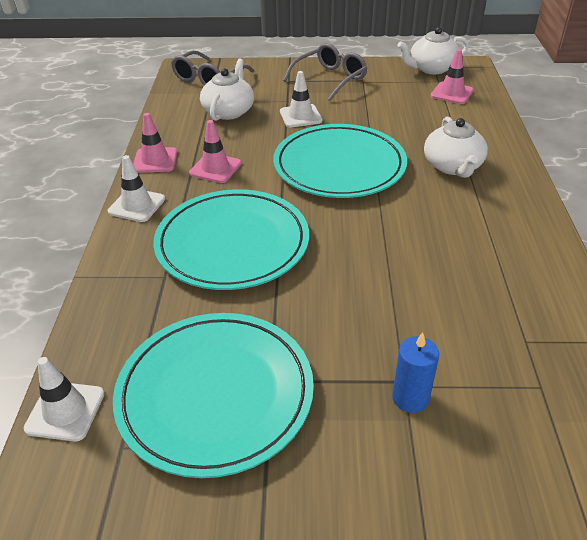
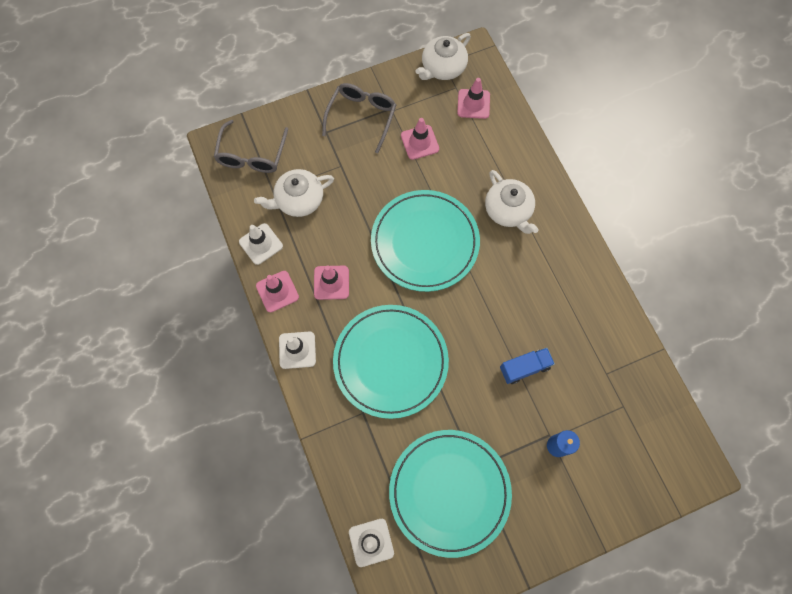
camera: 25 degrees left, 30 degrees up
(229, 111) = (299, 200): white teapot -> white teapot turned 105 degrees counterclockwise
(300, 116) = (363, 185): white traffic cone -> white traffic cone (261, 244)
(378, 104) = (419, 142): none -> pink traffic cone
(403, 299) = (524, 368): none -> blue truck

